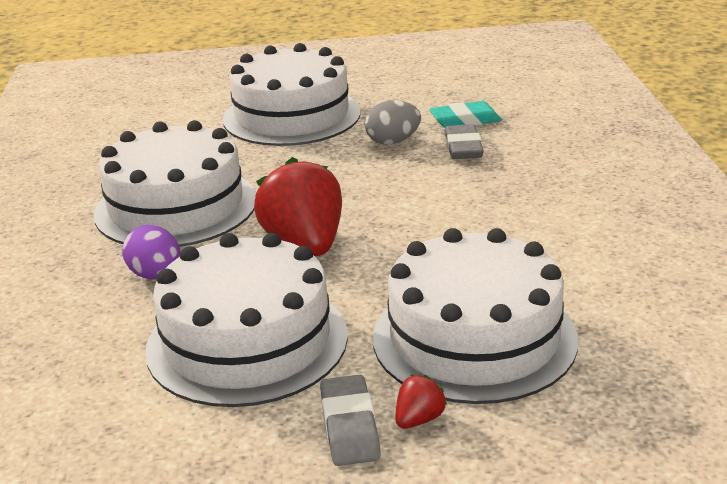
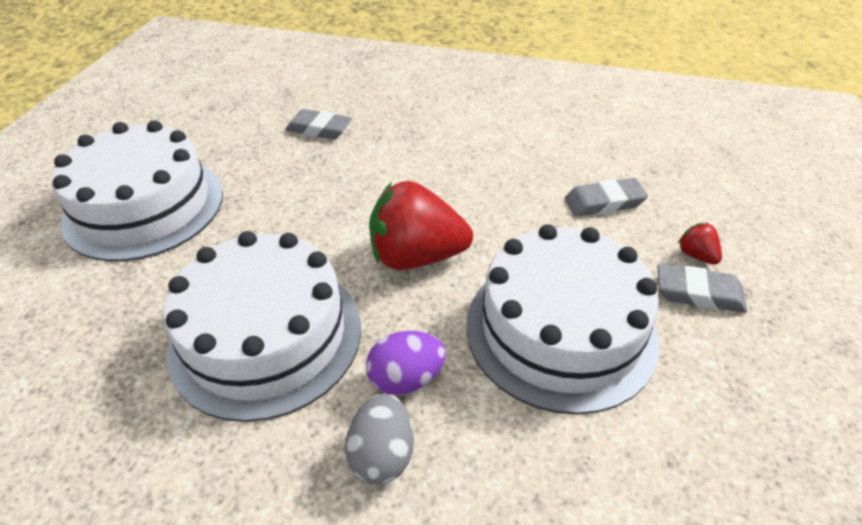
camera: 70 degrees left, 15 degrees up
(393, 141) = (270, 160): grey egg -> grey egg (382, 454)
(465, 121) = (272, 115): turquoise eraser -> none
(474, 338) = (604, 202): white cake -> grey eraser

